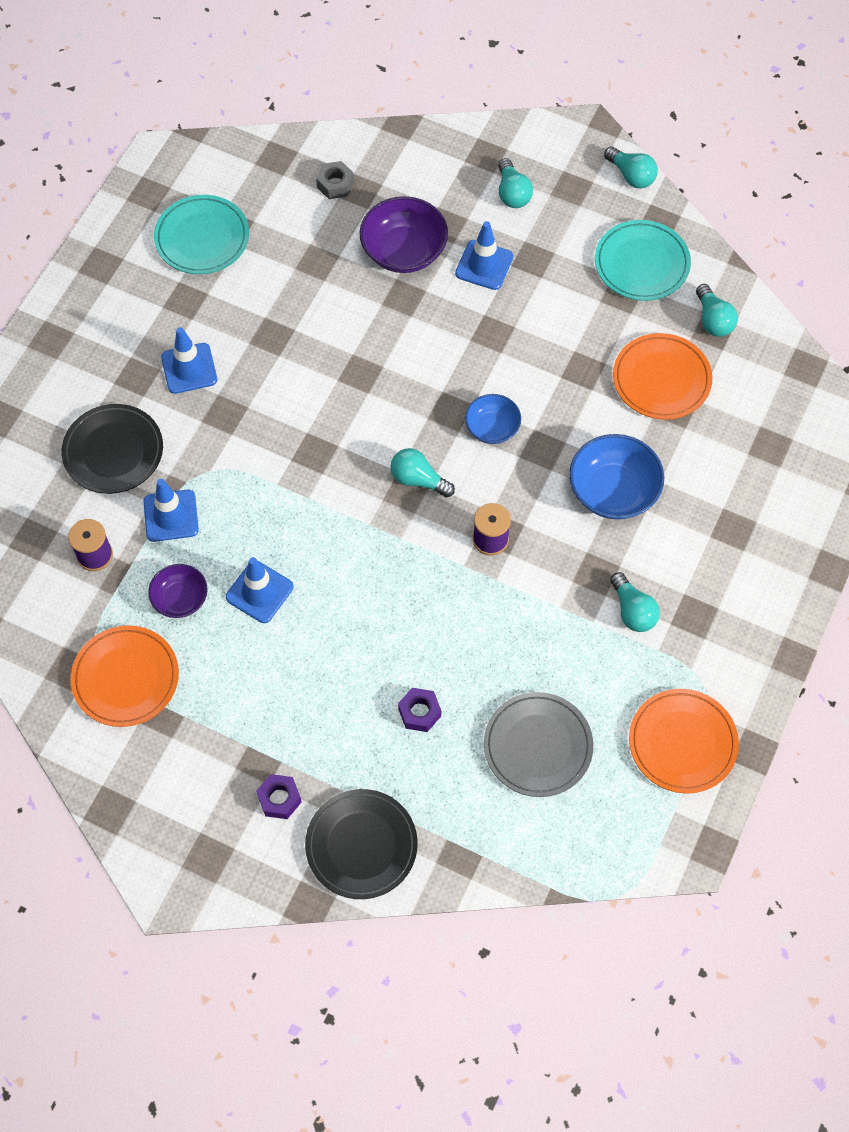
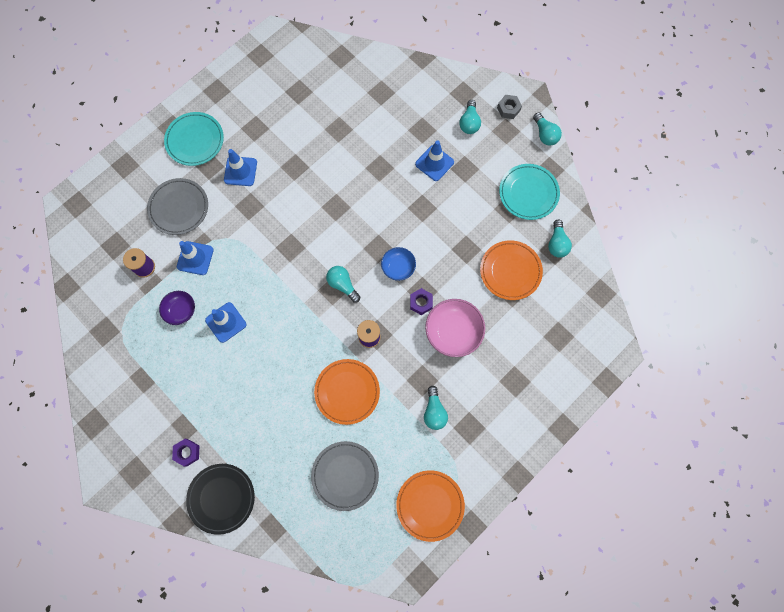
camera: 20 degrees right, 10 degrees up
(113, 451) = (179, 208): black plate -> grey plate
(126, 678) = (132, 348): orange plate -> orange plate (347, 392)
(202, 238) = (279, 93): turquoise plate -> turquoise plate (195, 140)
(335, 184) = (368, 84): grey nut -> grey nut (508, 109)
(404, 251) = (391, 138): purple bowl -> none
(419, 712) = (286, 429): purple nut -> purple nut (421, 302)
(613, 491) = (453, 332): blue bowl -> pink bowl

